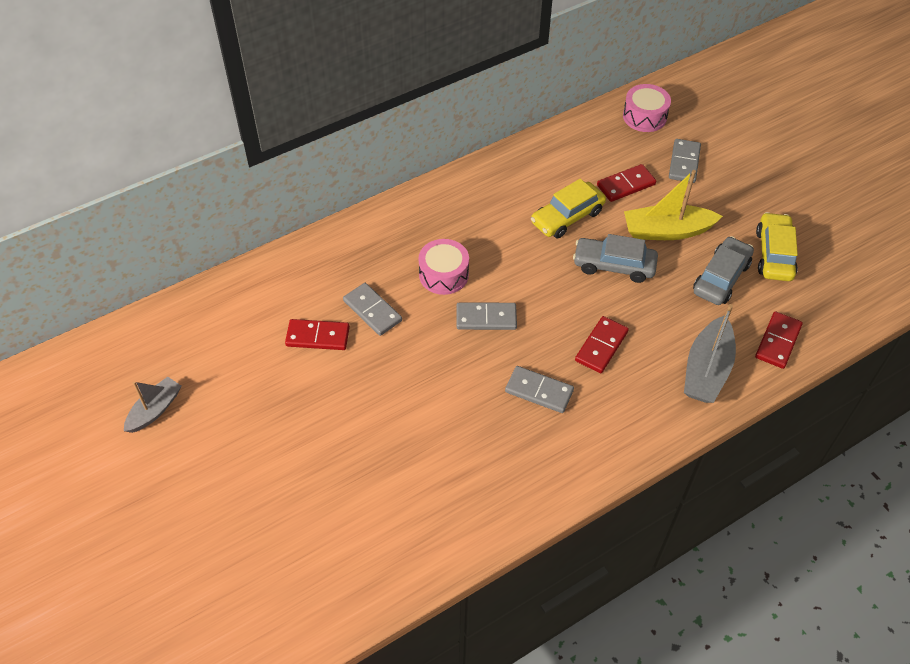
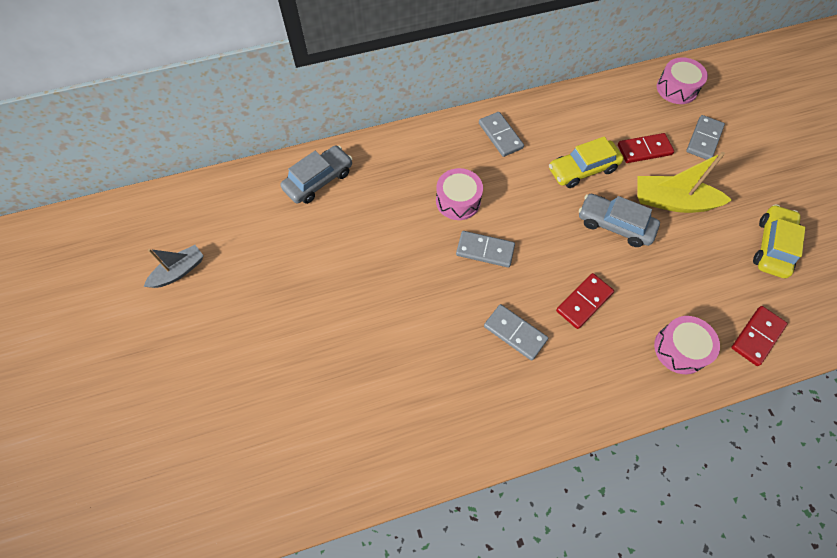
camera: 15 degrees right, 10 degrees up
(318, 337) = (333, 235): red domino -> none
(372, 311) = (387, 221): grey domino -> grey domino (500, 135)
(706, 370) = (680, 349): grey boat -> pink drum
(721, 278) = (714, 259): grey car -> grey car (319, 180)

